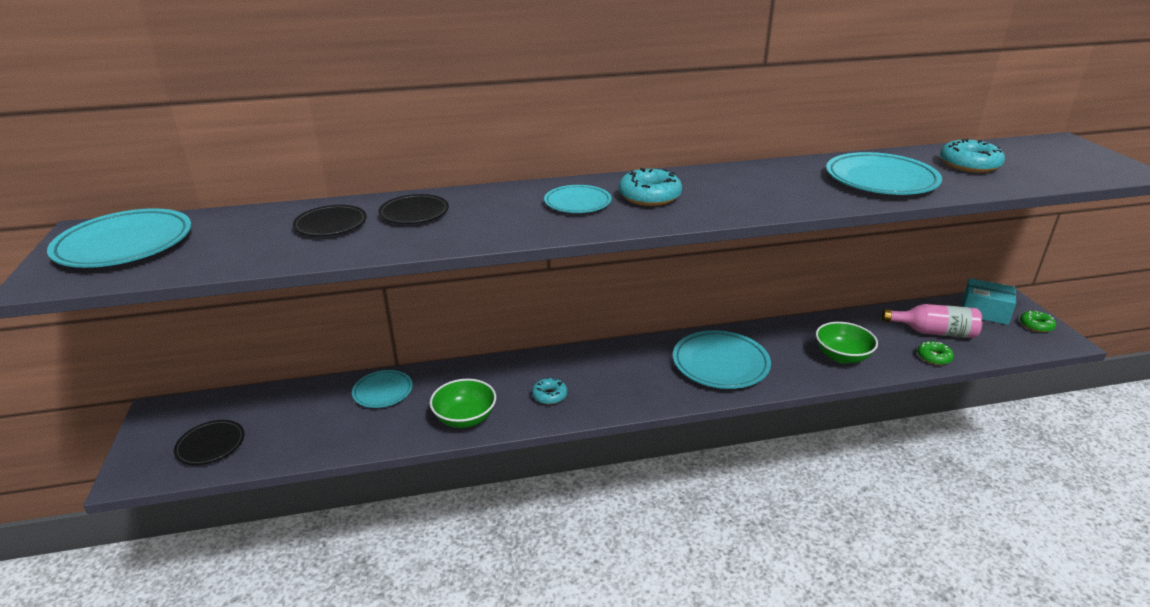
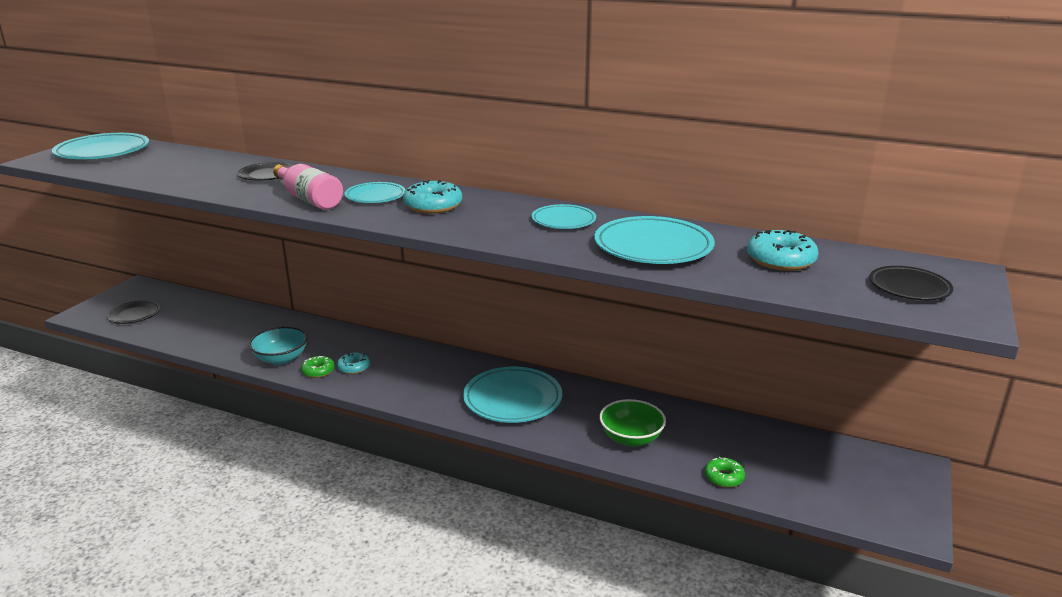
camera: 35 degrees right, 5 degrees down
(331, 224) = (211, 169): black plate -> black plate (909, 287)
(383, 391) = (260, 322): turquoise plate -> turquoise plate (563, 220)
(465, 418) = (281, 358): green bowl -> turquoise bowl
(933, 332) = (765, 458): pink bottle -> pink bottle (309, 199)
(984, 311) = (862, 465): turquoise box -> none
(1036, 325) = (904, 502): green donut -> green donut (318, 371)

